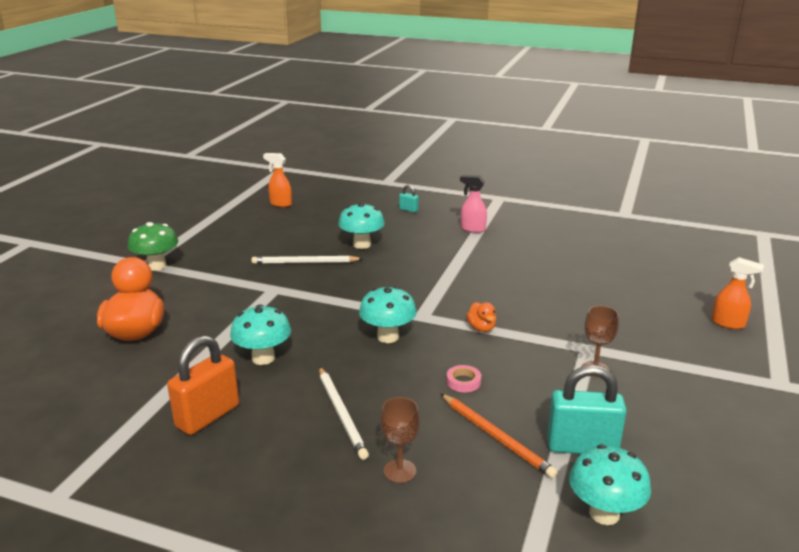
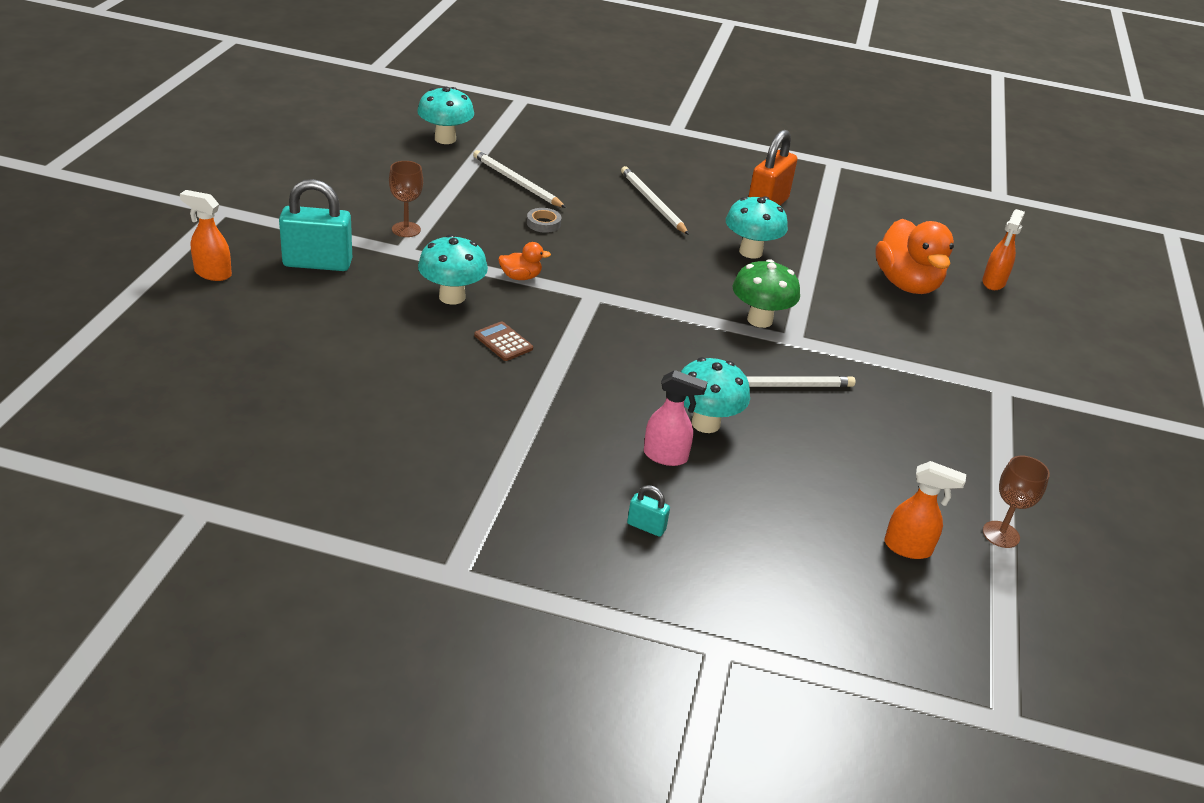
camera: 170 degrees right, 10 degrees up
(49, 335) = (993, 283): none -> orange spray bottle
(157, 266) = (981, 382): green mushroom -> green mushroom (759, 320)
(388, 337) = (627, 270): turquoise mushroom -> turquoise mushroom (452, 297)
(400, 471) = (594, 166): brown goblet -> brown goblet (1001, 534)
(463, 382) = (543, 223): pink tape -> grey tape
(472, 229) = (520, 463): pink spray bottle -> pink spray bottle (666, 456)
(481, 328) = (520, 277): orange duck -> orange duck turned 105 degrees clockwise
(489, 283) = (503, 342): none -> brown calculator
(496, 437) = (516, 182): orange pencil -> white pencil
(582, 446) = (445, 173): turquoise padlock -> turquoise padlock (317, 263)

